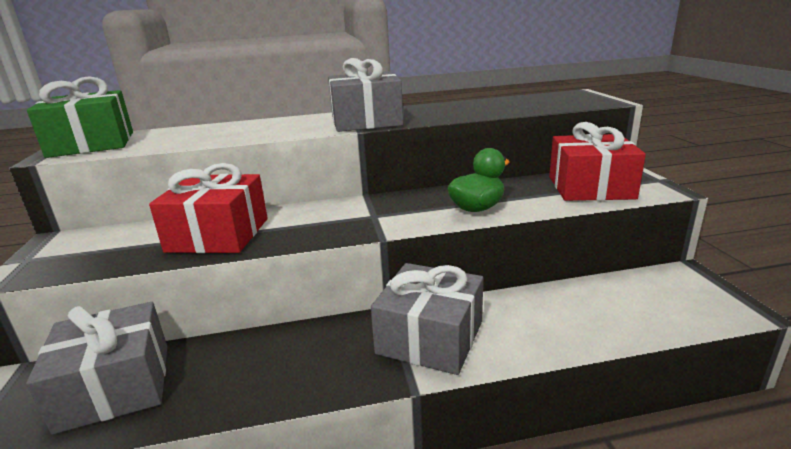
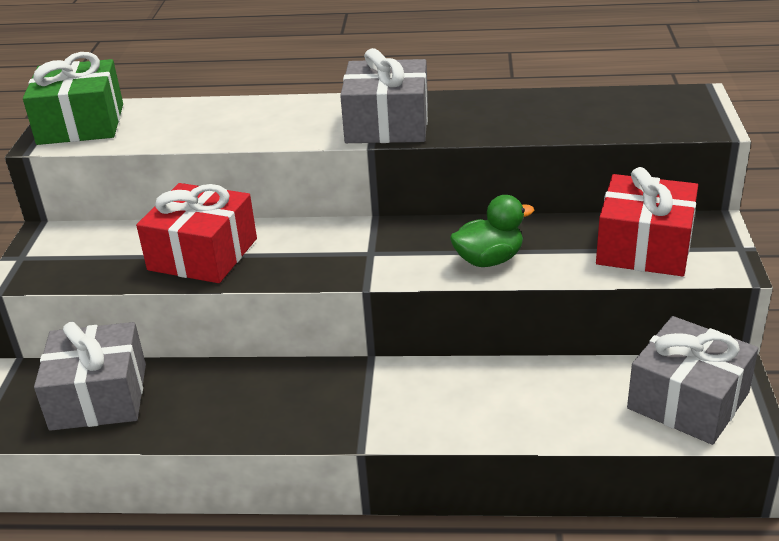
camera: 15 degrees right, 10 degrees up
(430, 337) = (399, 399): grey gift -> grey gift (688, 400)

